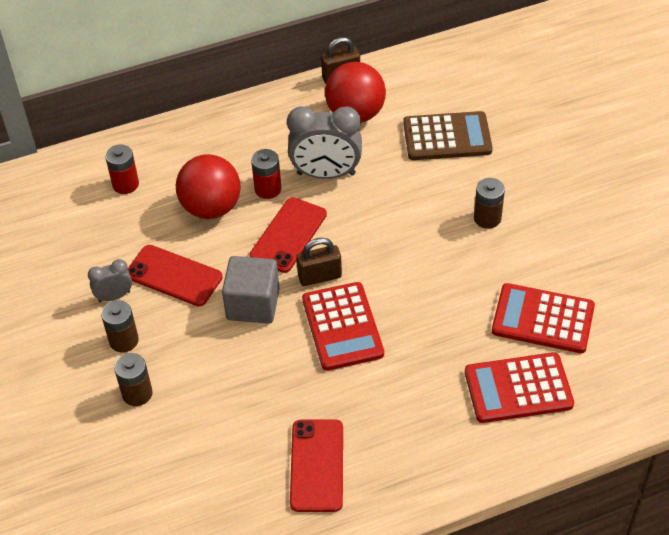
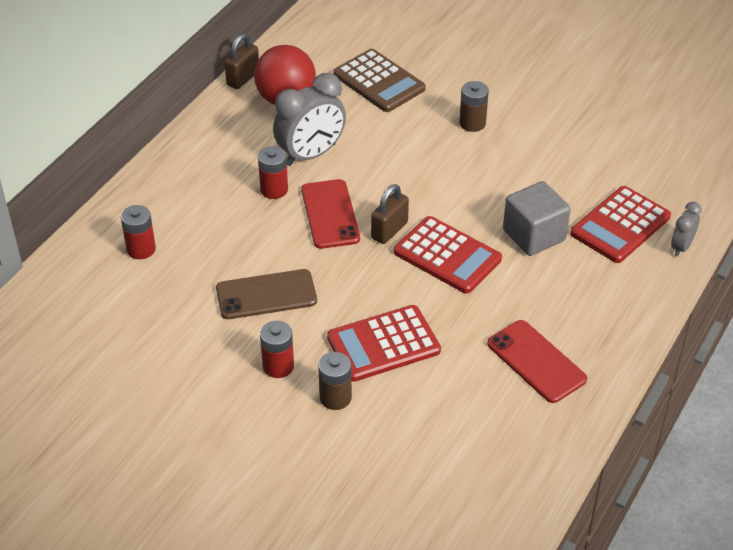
camera: 40 degrees left, 5 degrees down
(114, 296) = (231, 338): grey clock -> grey clock (681, 247)
(124, 340) = (278, 366): brown battery -> red battery
(174, 276) = (266, 295): red phone -> brown phone
(211, 208) = (240, 228): red ball -> none
(253, 304) = (357, 279): grey cube -> grey cube (534, 235)
(447, 137) = (379, 82): brown calculator -> brown calculator turned 90 degrees clockwise
(543, 319) = (586, 170): red calculator -> red calculator (383, 344)

